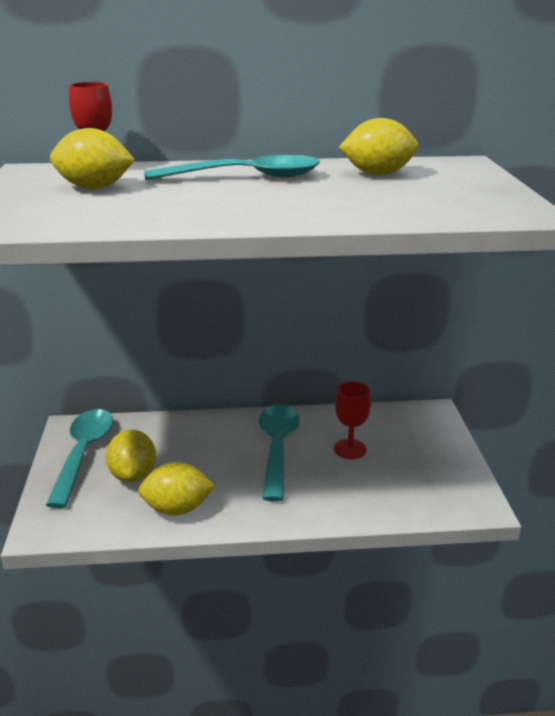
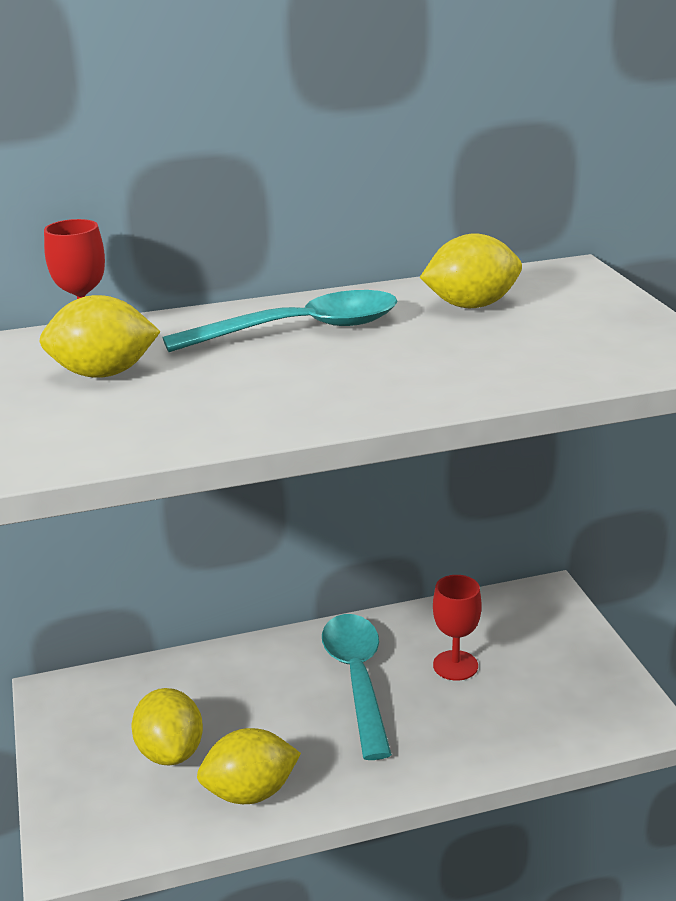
camera: 10 degrees left, 0 degrees up
(83, 453) = (86, 730): turquoise spoon -> none

